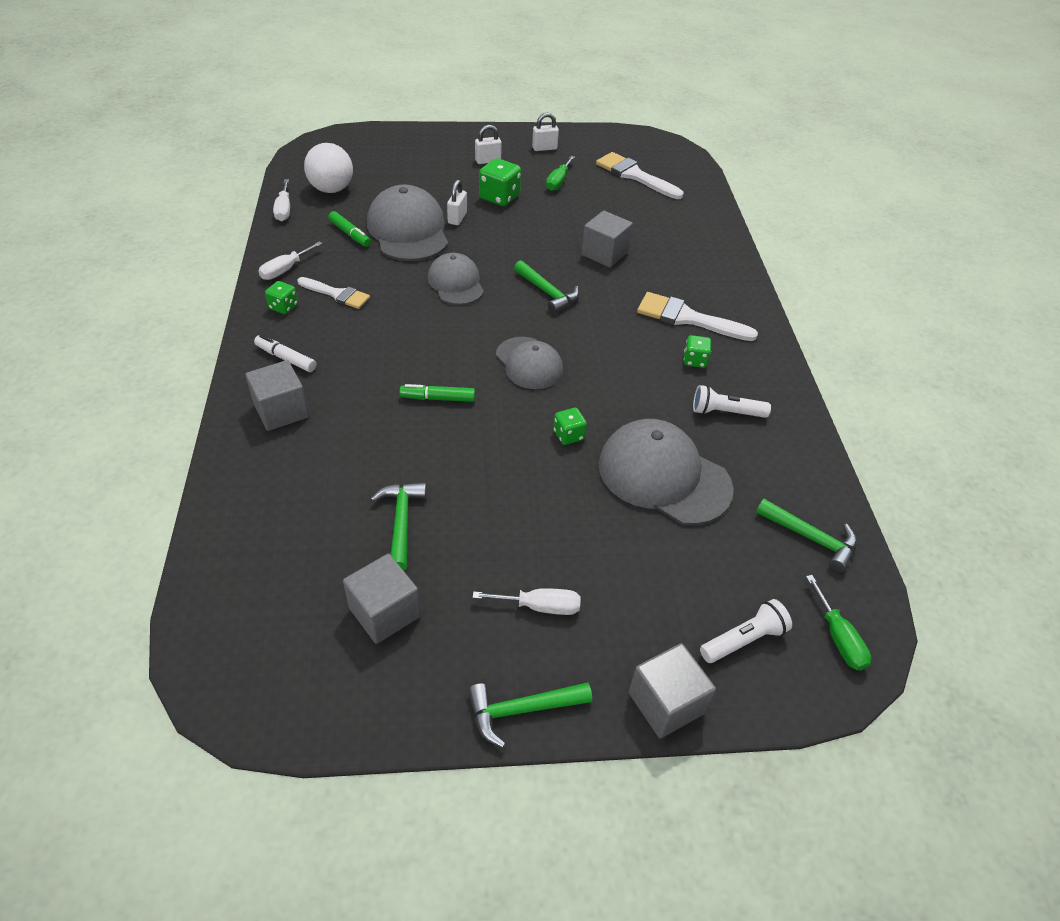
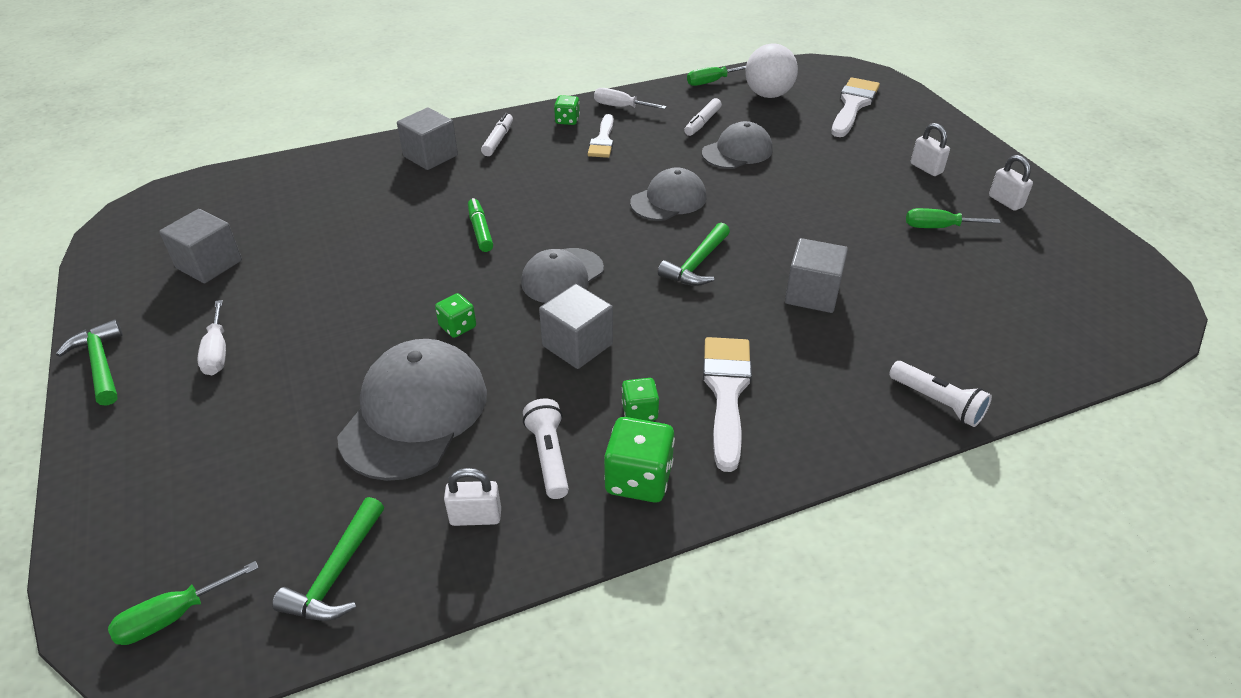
camera: 75 degrees right, 5 degrees down
(284, 210) = (711, 82): white screwdriver -> green screwdriver
(350, 234) = (702, 123): green marker -> white marker
(401, 522) = (311, 248): green hammer -> none
(408, 230) = (737, 151): grey cap -> grey cap, size x0.63
(457, 218) = (787, 174): white padlock -> white padlock (475, 517)
(499, 197) = (857, 192): green dice -> green dice (638, 479)
(635, 176) = (1028, 289): white brush -> white brush (853, 105)
(666, 703) = (96, 462): grey cube -> grey cube (577, 345)
(744, 640) = (173, 518): white flashlight -> white flashlight (937, 402)

